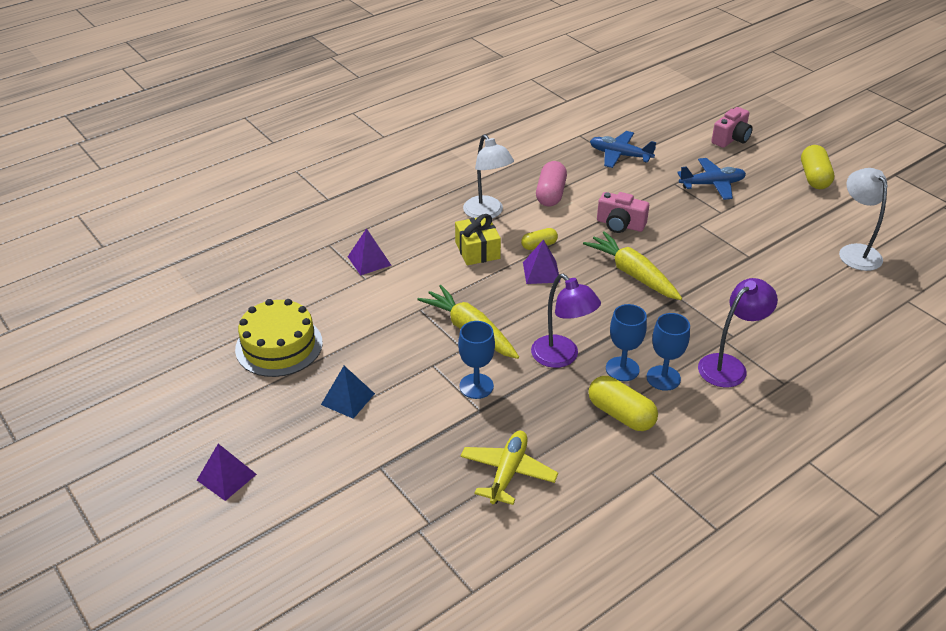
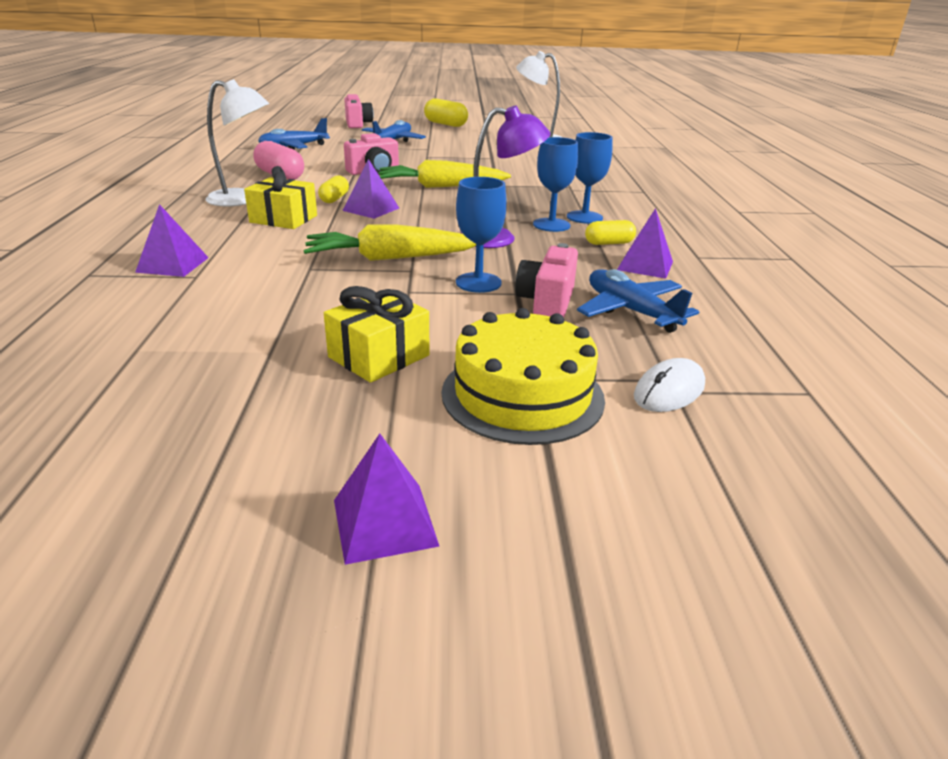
camera: 55 degrees left, 10 degrees down
(279, 346) = (187, 368): yellow cake -> yellow cake (522, 395)
(348, 399) = (379, 356): blue pyramid -> yellow gift
(416, 527) = (669, 390): none -> white mouse
(480, 429) = (547, 302): none -> pink camera
(508, 473) = (631, 311): yellow plane -> blue plane
(597, 450) = (645, 265): none -> purple pyramid
(621, 414) = (609, 243): yellow capsule -> yellow capsule, size x0.60
(729, 365) = (601, 197): purple lamp -> none

